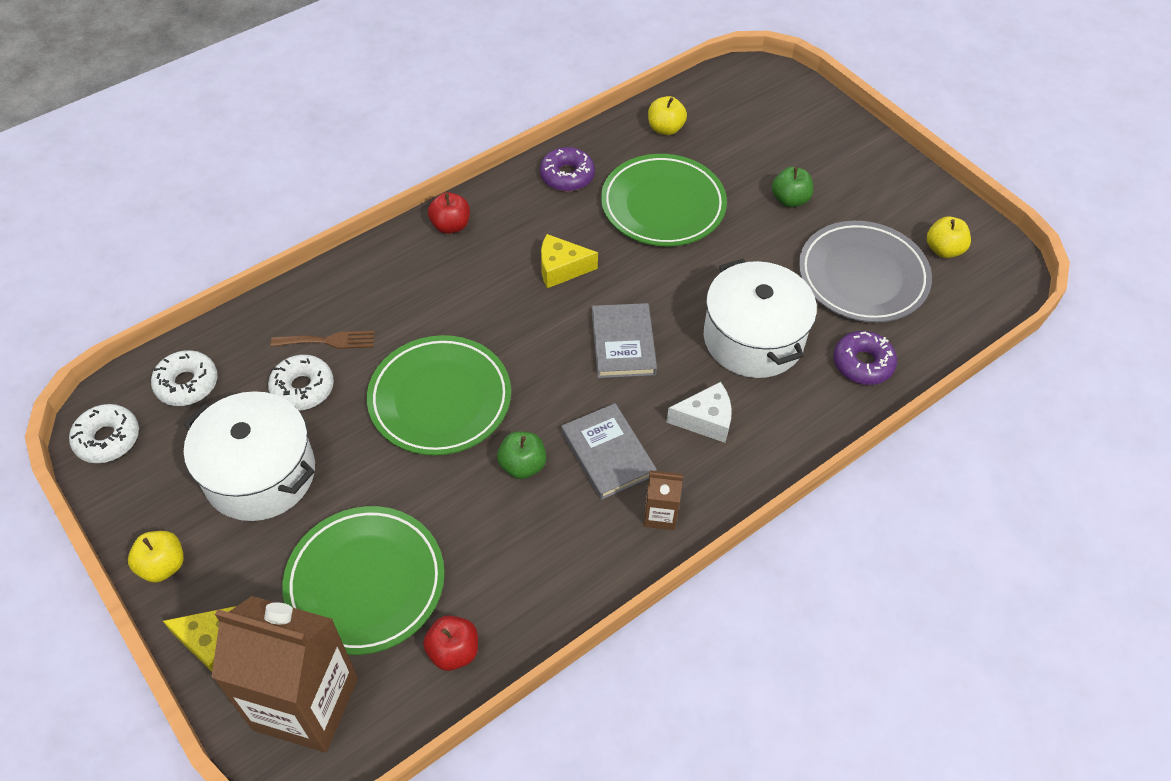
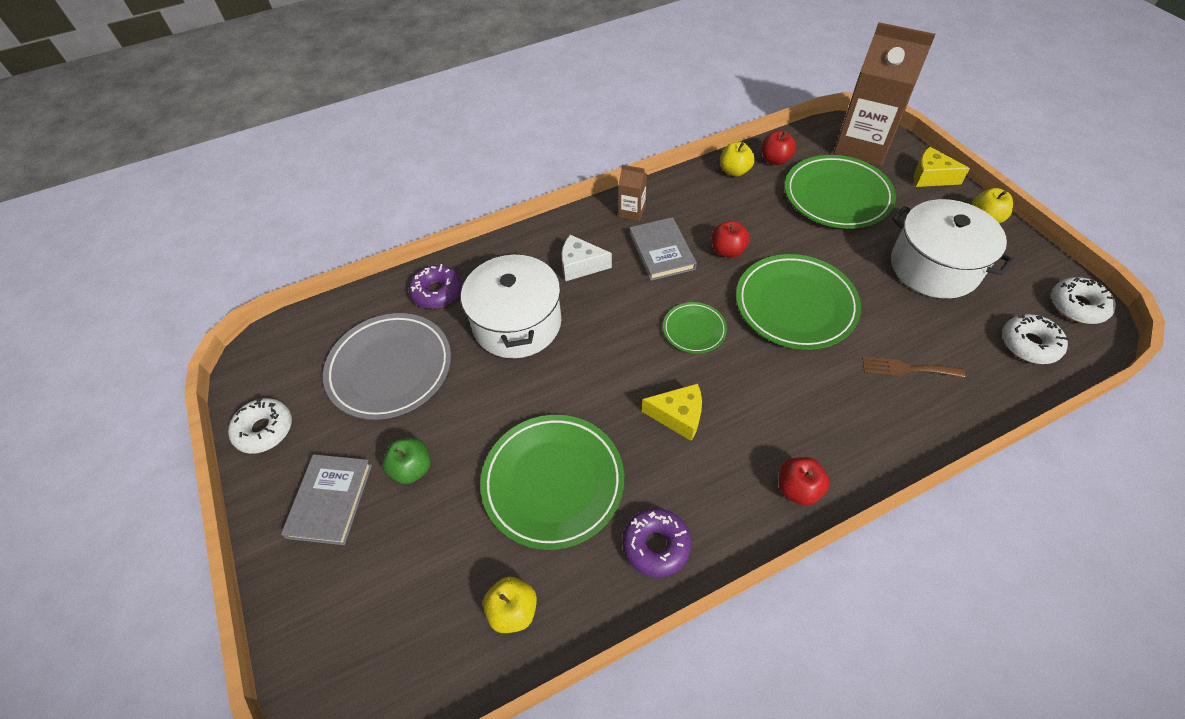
camera: 165 degrees left, 0 degrees up
(303, 388) = (919, 328): white donut -> white donut (264, 430)
(522, 465) = (727, 251): green apple -> red apple
(555, 355) = (694, 330): none -> green plate
(623, 343) = (631, 333): grey book -> grey book (330, 500)
(943, 250) = (297, 386): yellow apple -> yellow apple (734, 171)

